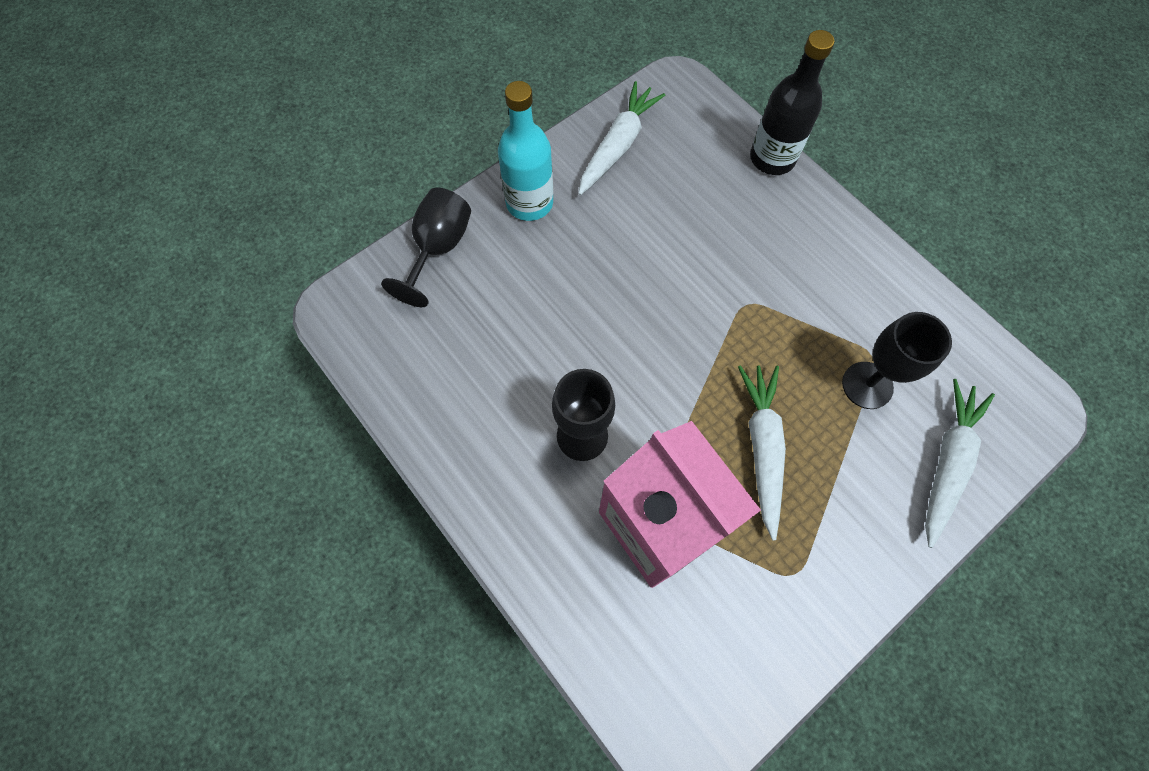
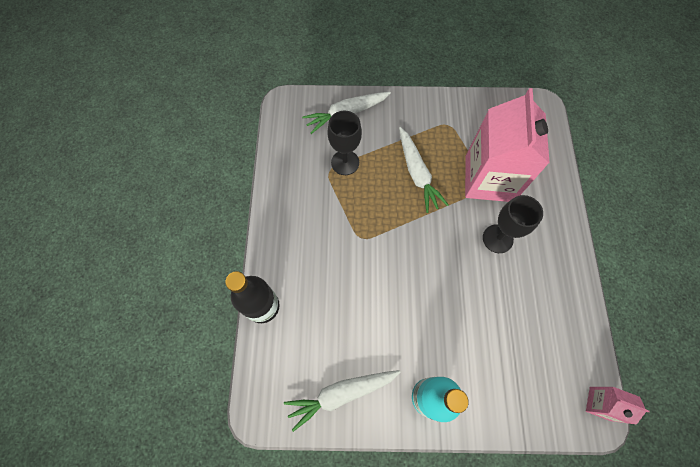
camera: 140 degrees left, 0 degrees up
(340, 325) = (599, 403): none -> pink carton
(438, 248) = (509, 410): black goblet -> none
(762, 447) = (417, 174): white carrot -> white carrot turned 60 degrees counterclockwise

